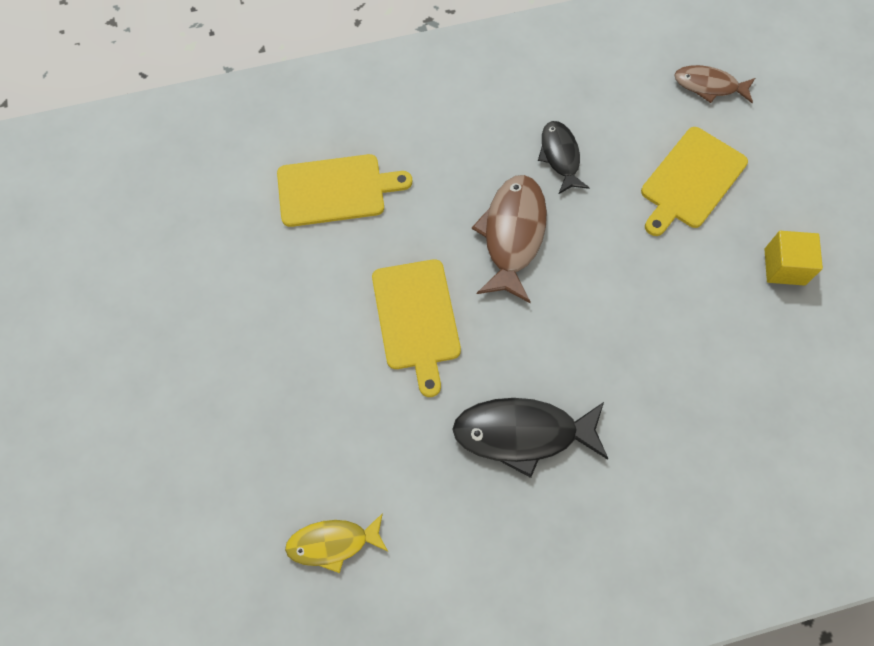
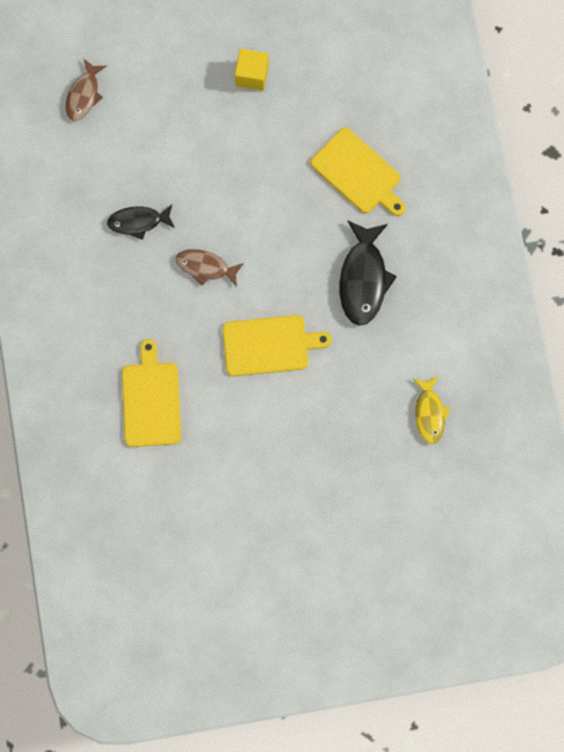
camera: 85 degrees left, 10 degrees up
(512, 235) = (205, 267): brown fish -> brown fish, size x0.63
(691, 180) = (171, 126): yellow cutting board -> yellow cutting board (358, 173)

